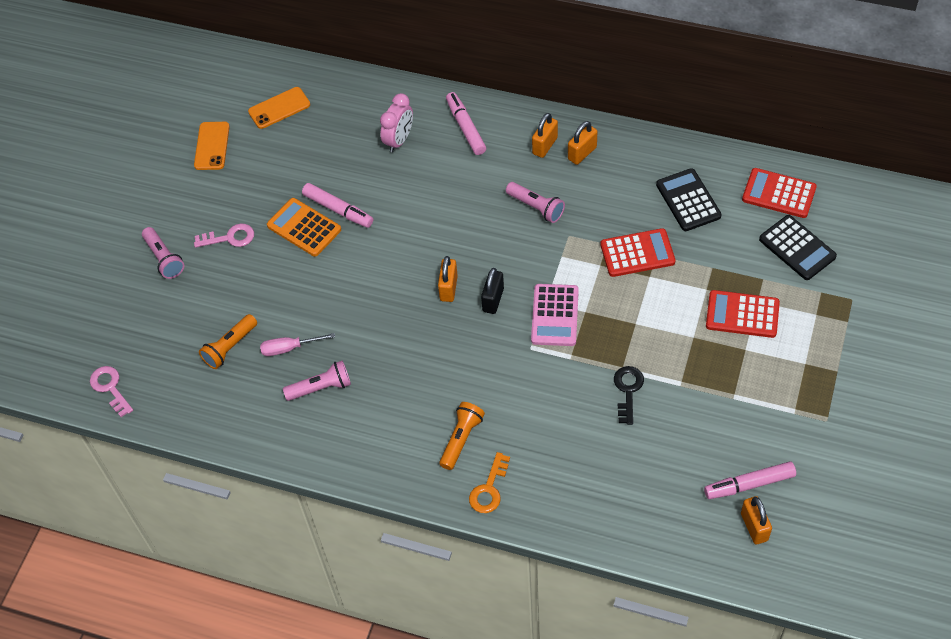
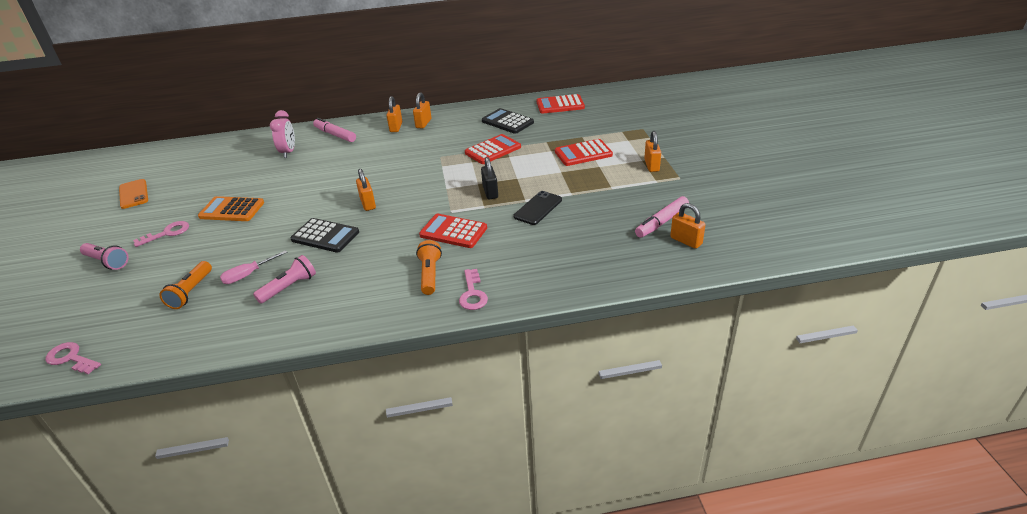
camera: 30 degrees left, 20 degrees down
(279, 108) = (185, 163): orange phone -> none
(338, 210) = (256, 194): pink marker -> none
(489, 489) = (472, 294): orange key -> pink key
(493, 300) = (406, 199): black padlock -> black padlock (490, 192)
(516, 384) = (453, 232): none -> red calculator
(536, 207) = (408, 151): pink flashlight -> none
(555, 315) = (457, 192): pink calculator -> none
(628, 390) = (538, 208): black key -> black phone
(797, 248) = (591, 120): black calculator -> black calculator (325, 236)
(809, 379) = (651, 165): none -> orange padlock

